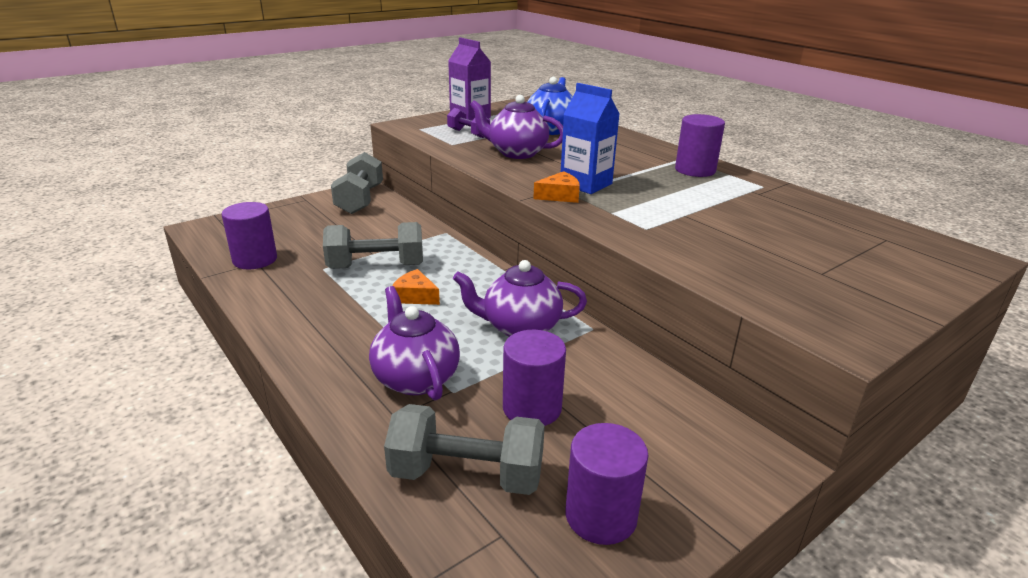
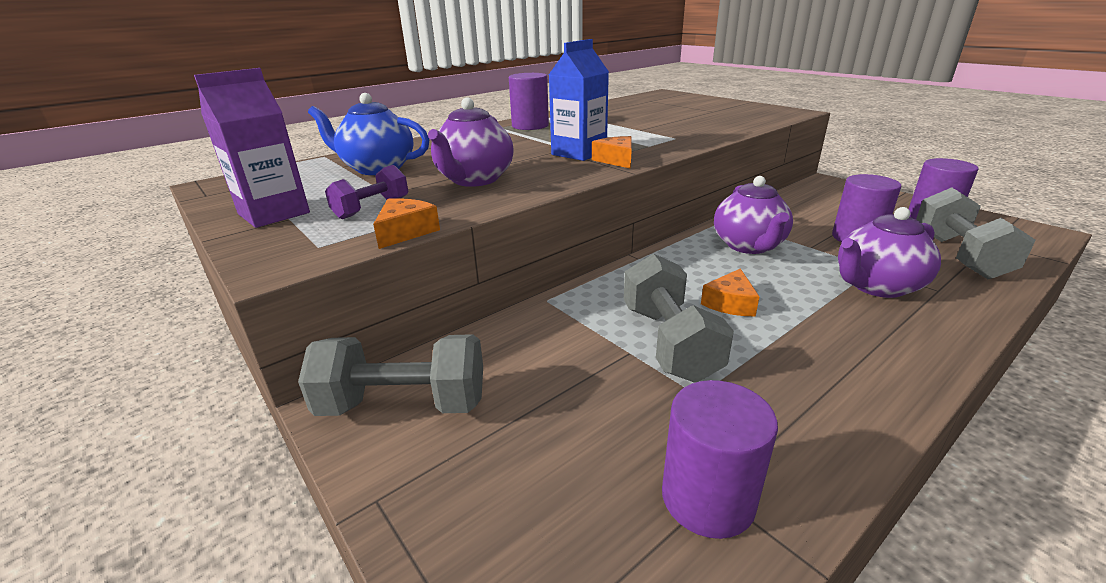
camera: 90 degrees left, 0 degrees up
(428, 141) = (405, 232): none -> orange cheese

